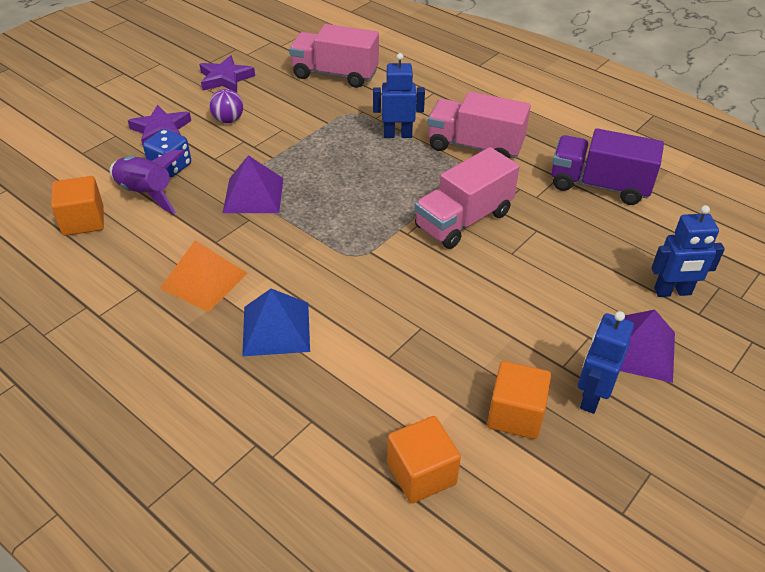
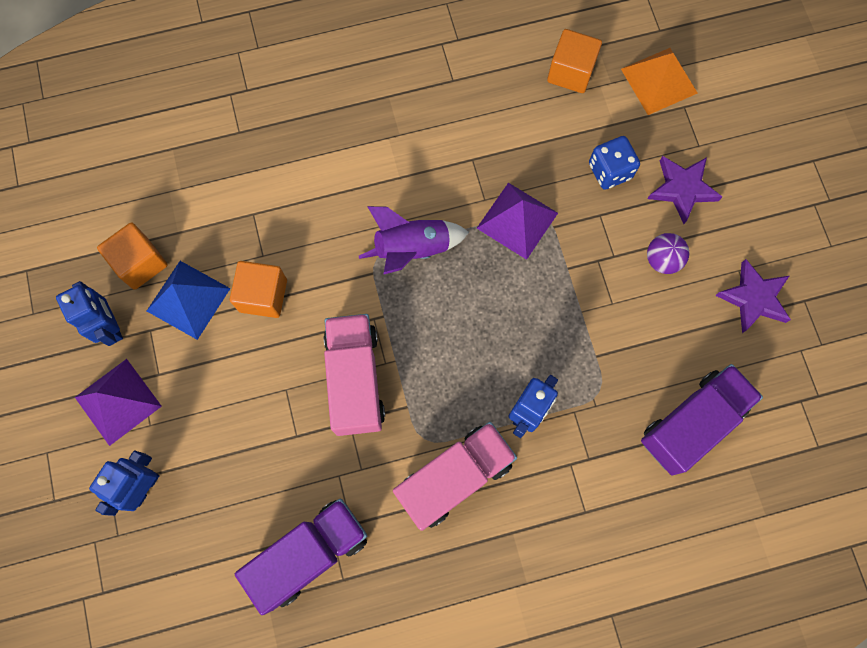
camera: 125 degrees right, 30 degrees up
(146, 193) = (579, 134): purple rocket -> purple rocket (412, 249)
(204, 280) = (429, 129): orange pyramid -> orange pyramid (659, 81)
(276, 328) = (339, 153): blue pyramid -> blue pyramid (188, 299)
(335, 74) = (692, 423): pink truck -> purple truck
(421, 473) = (147, 172): orange cube -> orange cube (263, 295)

